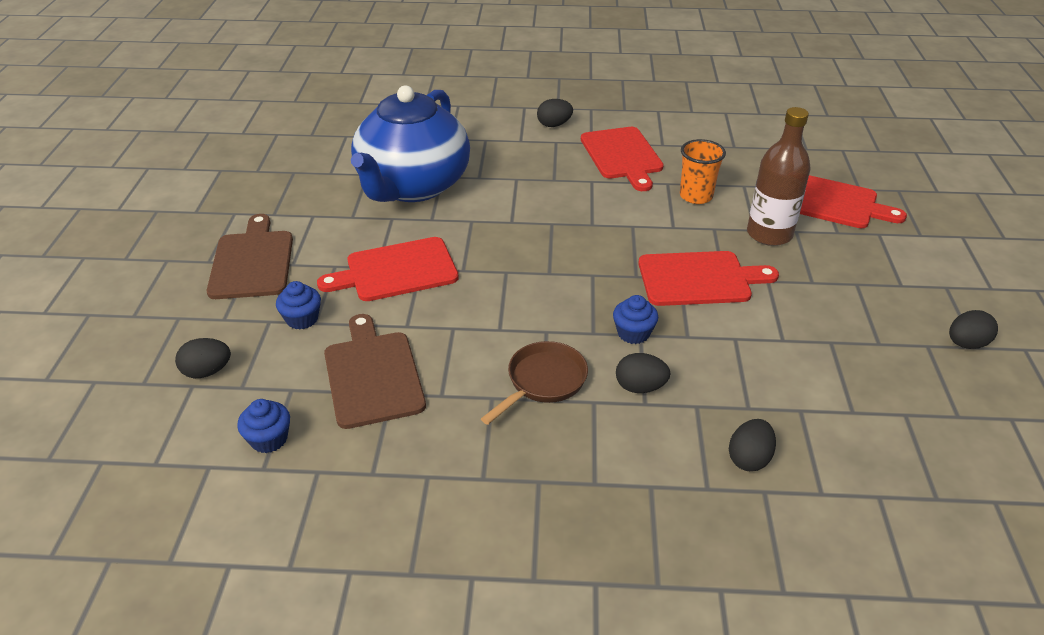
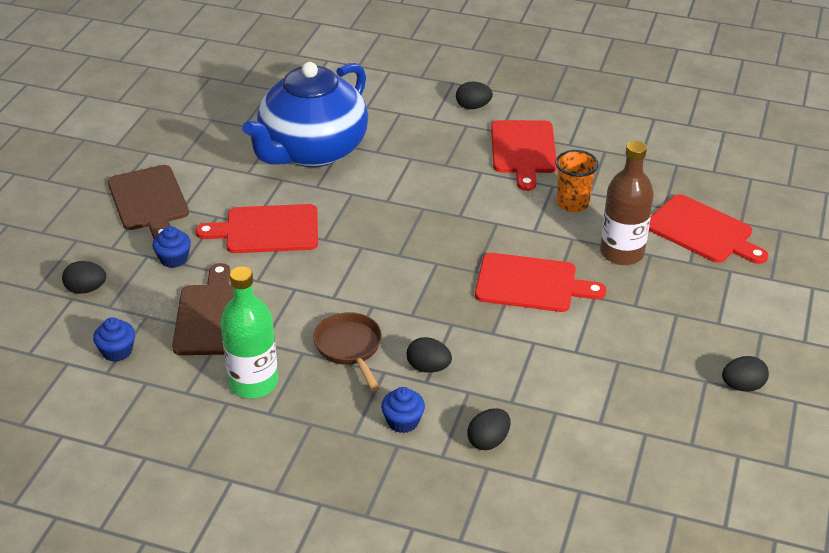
camera: 15 degrees right, 0 degrees up
(252, 262) = (149, 201): brown cutting board -> brown cutting board turned 150 degrees clockwise
(450, 445) = (253, 383): none -> green bottle
(543, 382) = (350, 348): brown pan -> brown pan turned 75 degrees counterclockwise
(633, 333) = (446, 321): blue cupcake -> blue cupcake (403, 421)

